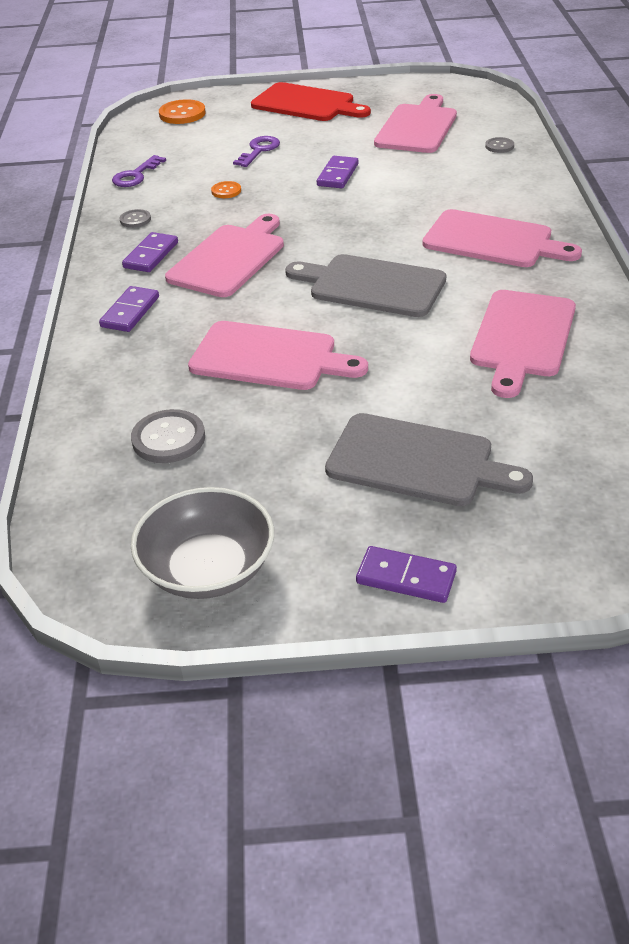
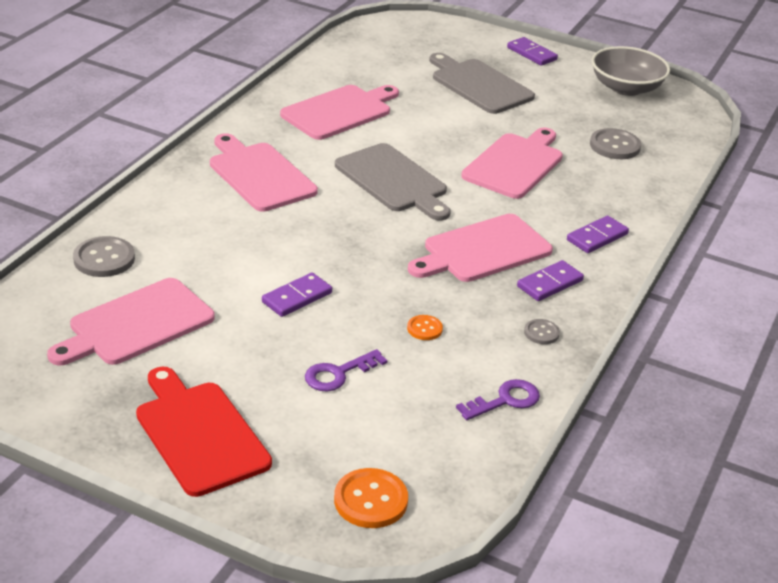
camera: 155 degrees left, 5 degrees down
(269, 357) = (515, 164): pink cutting board -> pink cutting board turned 75 degrees clockwise
(499, 146) = (104, 259): grey button -> grey button, size x1.77

